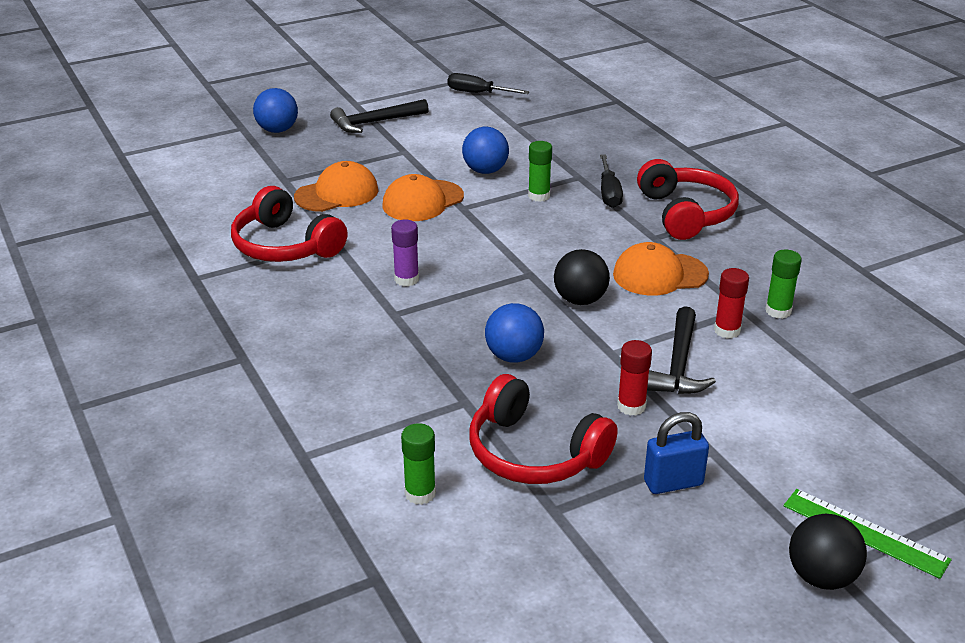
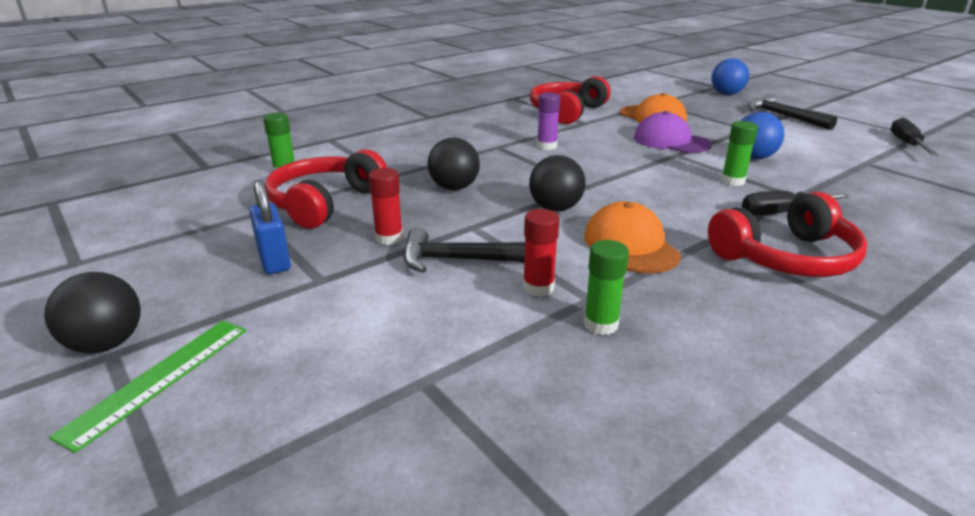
camera: 80 degrees right, 5 degrees down
(422, 201) = (671, 141): orange cap -> purple cap
(514, 356) = (454, 188): blue ball -> black ball

